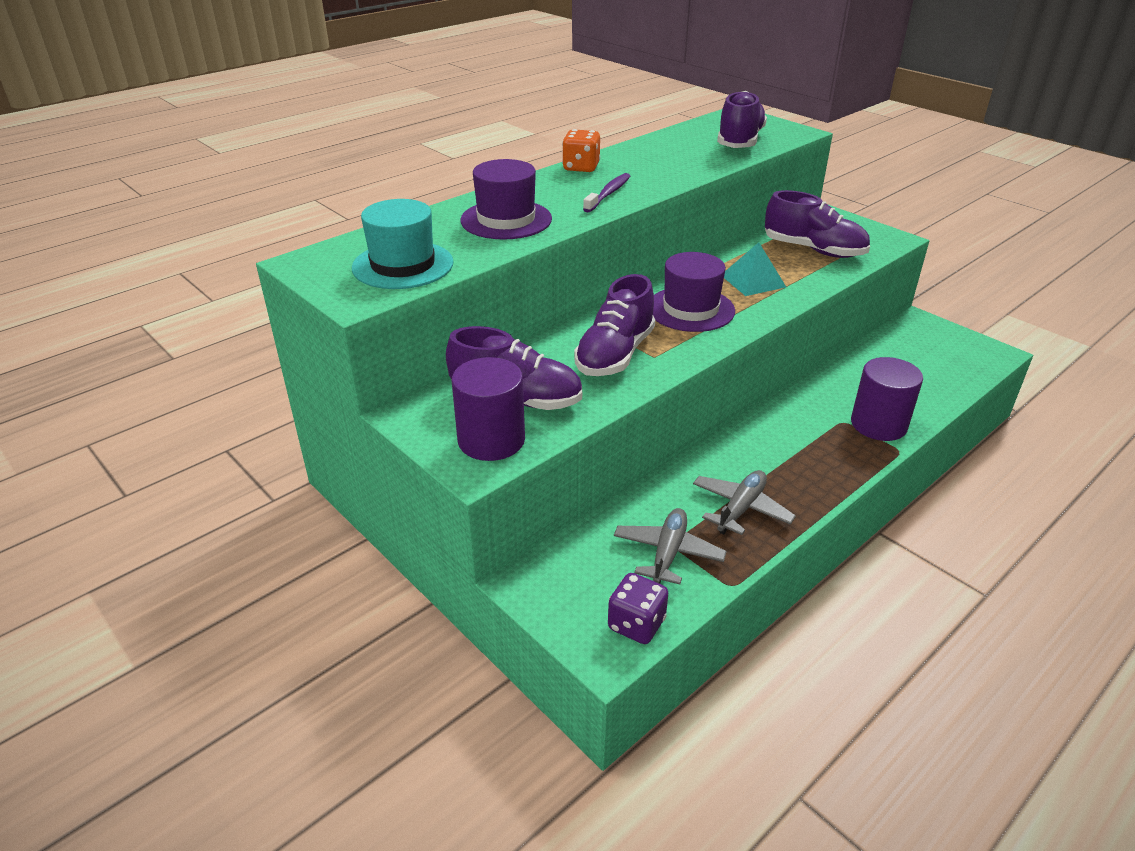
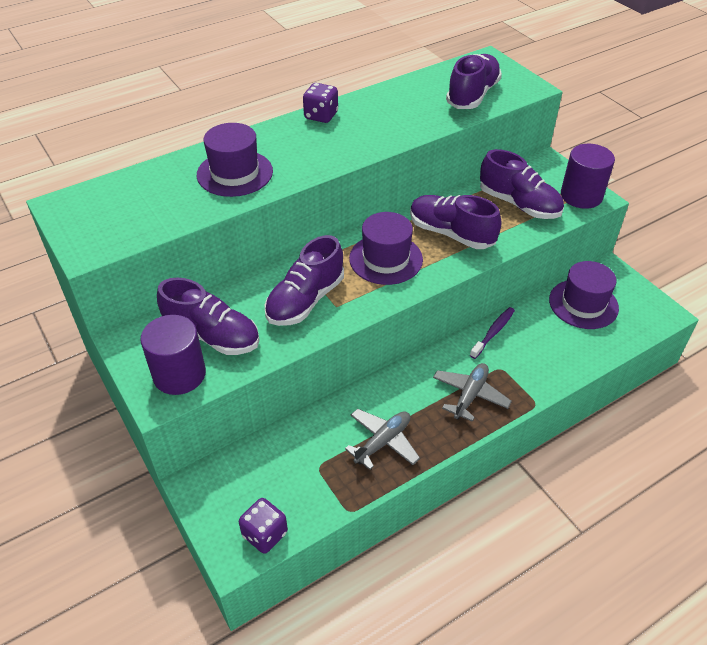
camera: 10 degrees right, 10 degrees up
(403, 265) = (135, 217): turquoise hat -> none
(581, 167) = (321, 116): orange dice -> purple dice
(608, 194) = (331, 150): purple toothbrush -> purple toothbrush (493, 332)
(668, 553) = (311, 474): grey plane -> grey plane (470, 395)
(753, 281) = (451, 233): turquoise pyramid -> purple shoe
(878, 424) = (529, 375): purple cylinder -> purple cylinder (581, 196)
(904, 353) = (583, 304): none -> purple hat

